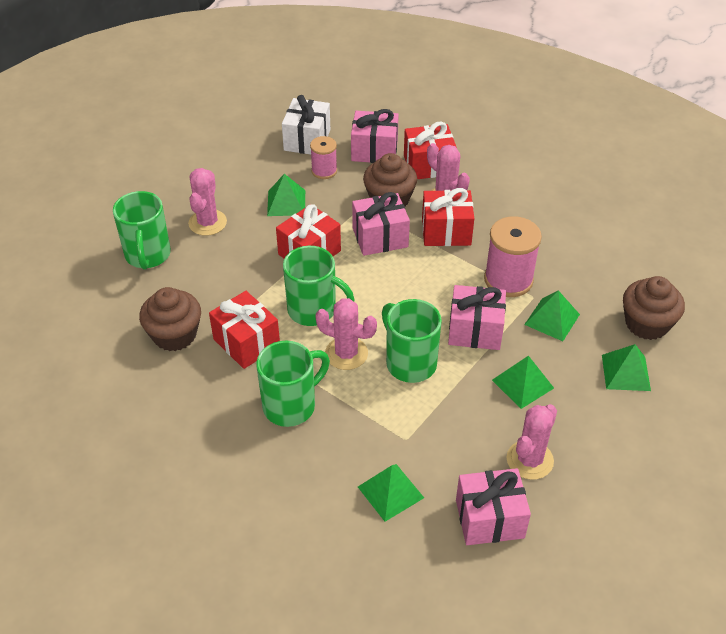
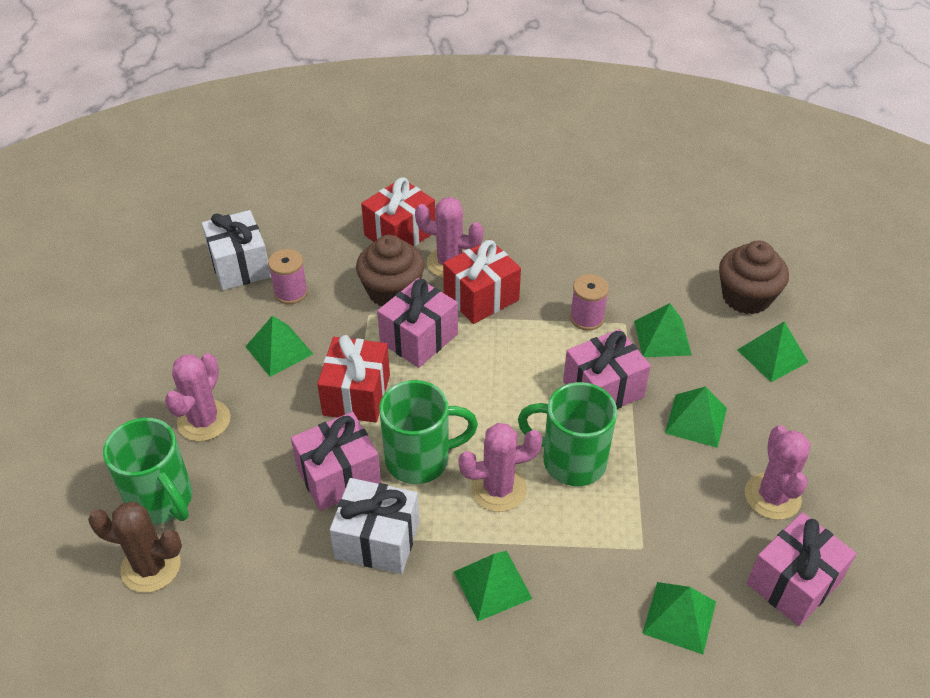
camera: 35 degrees left, 0 degrees up
(113, 288) = (151, 567): none -> brown cactus
(174, 335) = (283, 581): brown cupcake -> none
(207, 223) = (204, 421): pink cactus -> pink cactus turned 45 degrees clockwise
(246, 342) = (377, 540): red gift -> white gift
(291, 405) = (492, 585): green mug -> green pyramid
(374, 150) = (327, 244): pink gift -> pink gift (338, 476)
(508, 280) = (586, 318): pink spool -> pink spool, size x0.59

